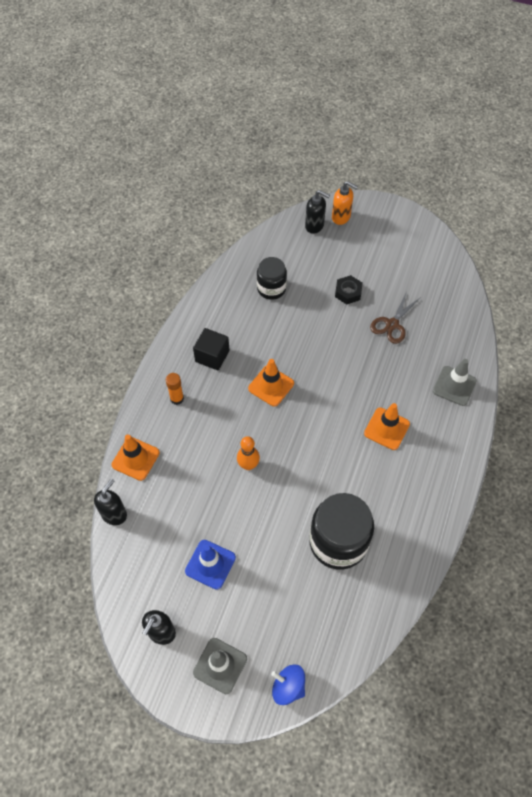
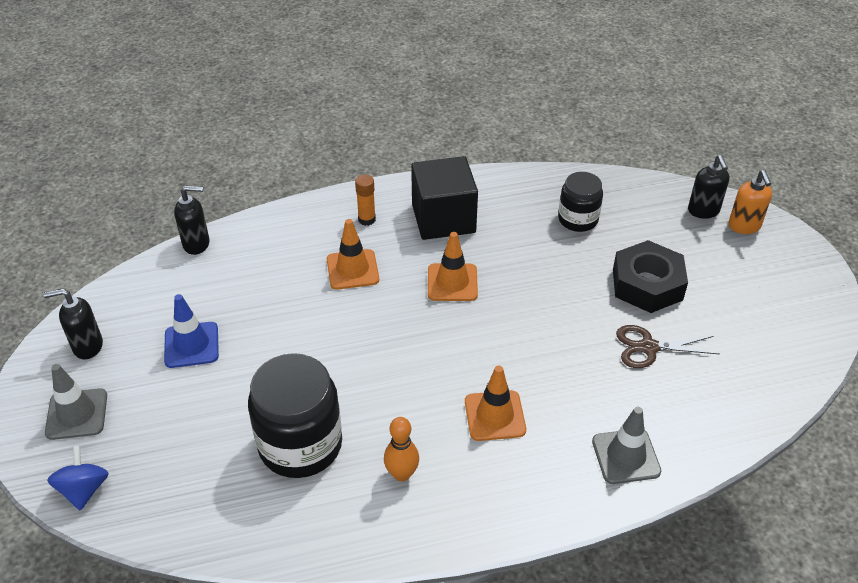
camera: 55 degrees right, 15 degrees down
(135, 459) = (271, 226): orange traffic cone -> orange traffic cone (352, 269)
(212, 356) = (443, 218): black cube -> black cube, size x1.59
(248, 465) = (336, 314): orange bowling pin -> orange bowling pin (402, 474)
(348, 292) = (647, 284): black nut -> black nut, size x1.78

